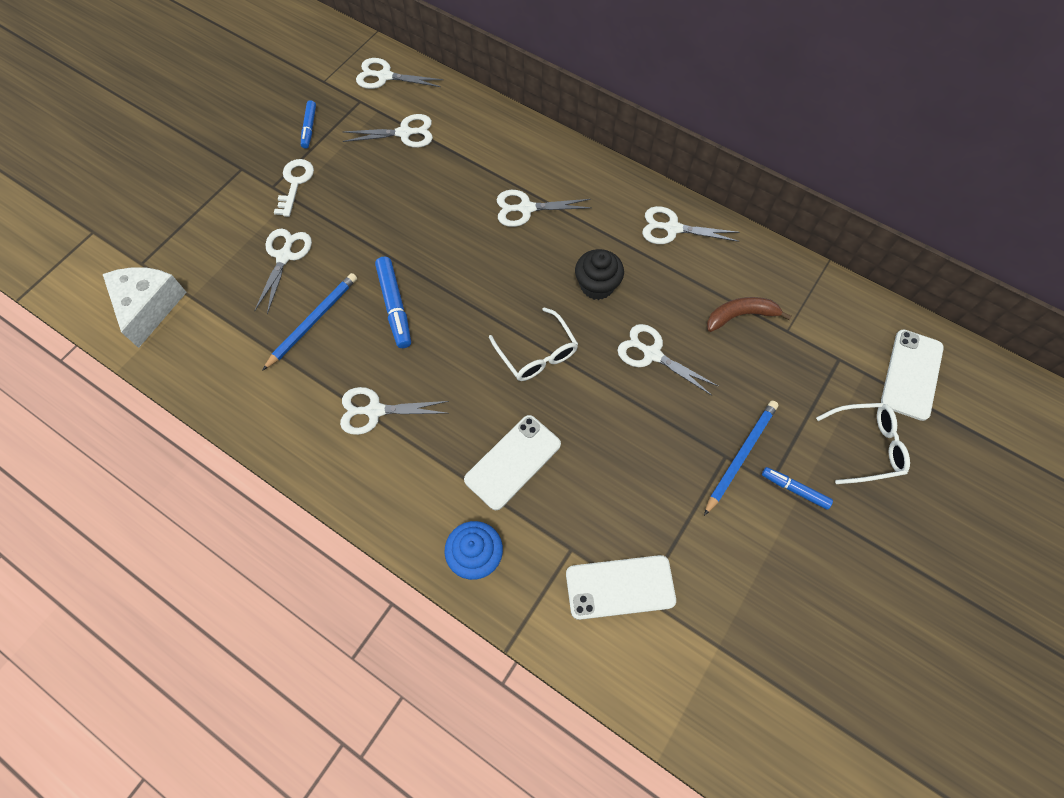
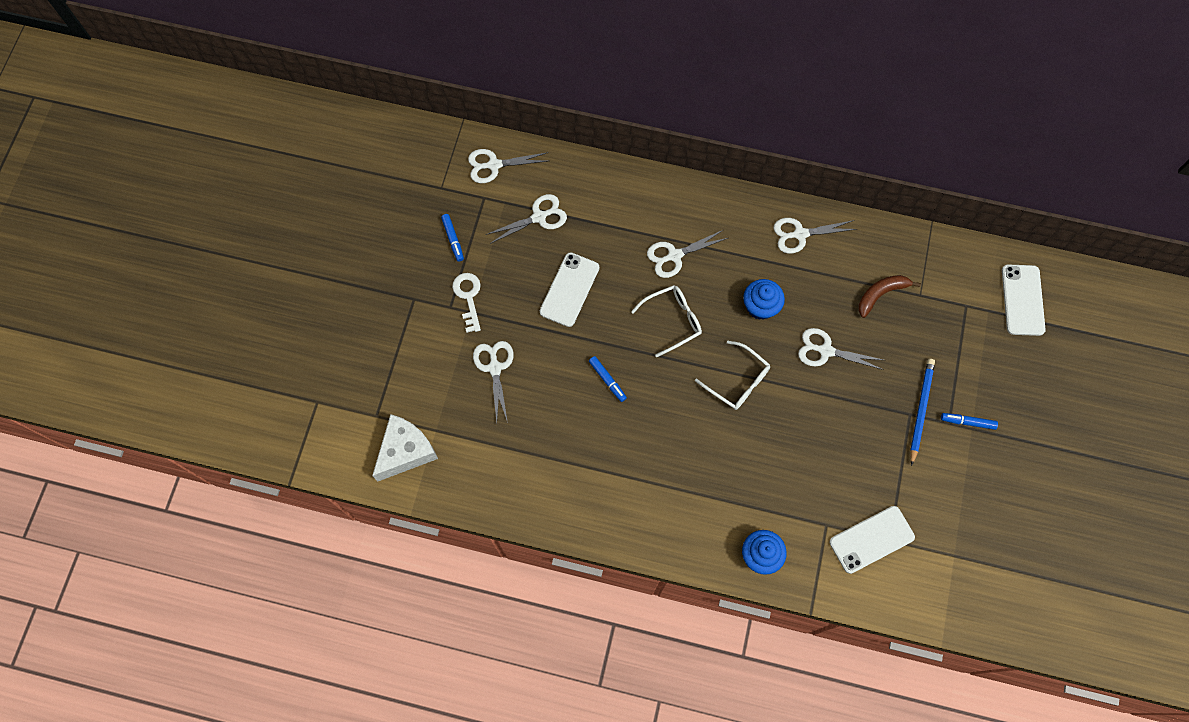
camera: 20 degrees left, 5 degrees up
(149, 307) = (405, 451): white cheese -> white cheese turned 60 degrees clockwise
(313, 321) = (548, 416): blue pencil -> none
(375, 411) = (634, 472): white scissors -> none
(395, 306) = (607, 380): blue marker -> blue marker, size x0.62
(512, 462) = (756, 475): white phone -> white phone (569, 289)
(597, 285) = (760, 306): black cupcake -> blue cupcake
(866, 446) = (1007, 370): white glasses -> white glasses (672, 320)

